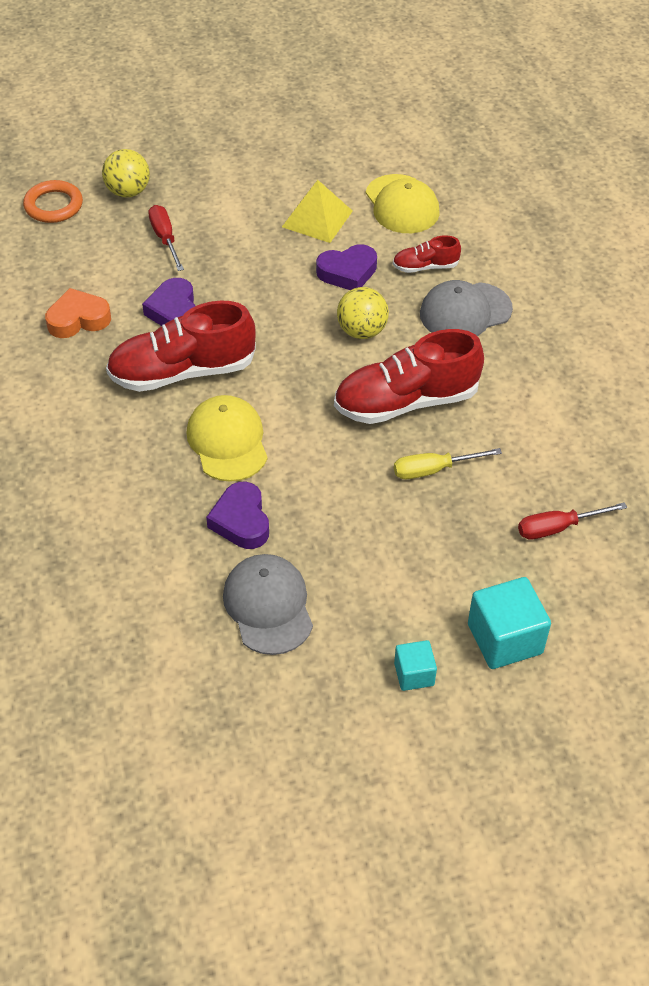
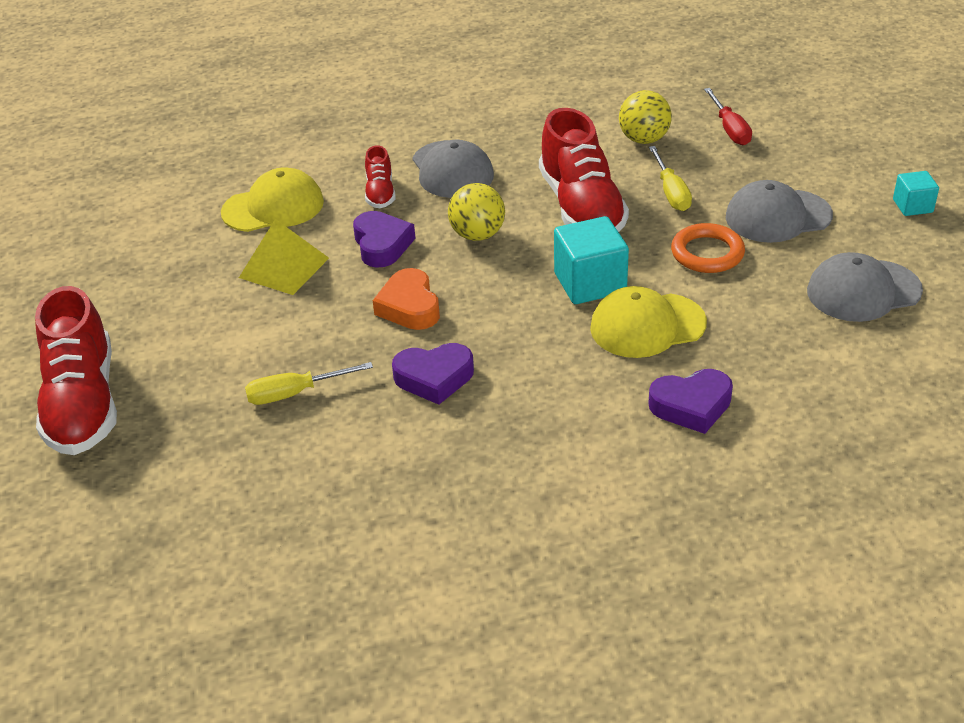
camera: 85 degrees left, 10 degrees down
(53, 205) = (198, 513): orange ring -> orange ring (707, 253)
(78, 319) = (443, 465): orange heart -> orange heart (409, 306)
(128, 192) = (188, 435): yellow ball -> yellow ball (644, 139)
(165, 238) = (295, 393): red screwdriver -> yellow screwdriver
(182, 372) = (540, 365): red shoe -> red shoe (83, 403)
(241, 521) = (758, 312): purple heart -> purple heart (691, 406)
(393, 552) = (778, 216): none -> grey cap
(505, 639) = (859, 159): turquoise cube -> turquoise cube (590, 283)

